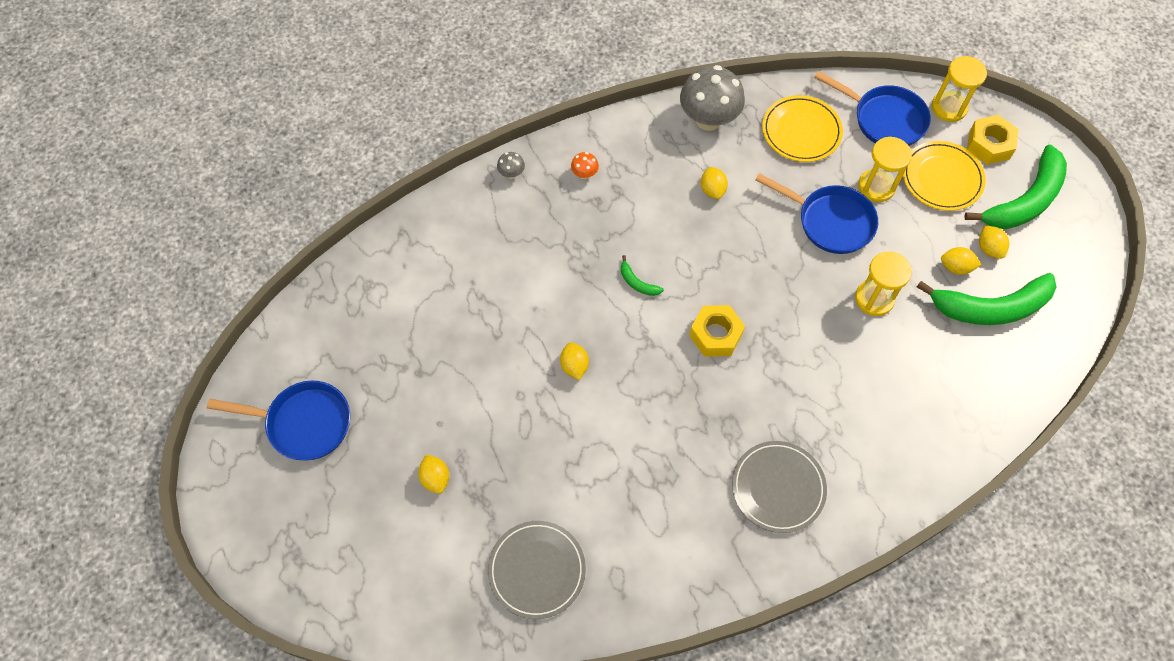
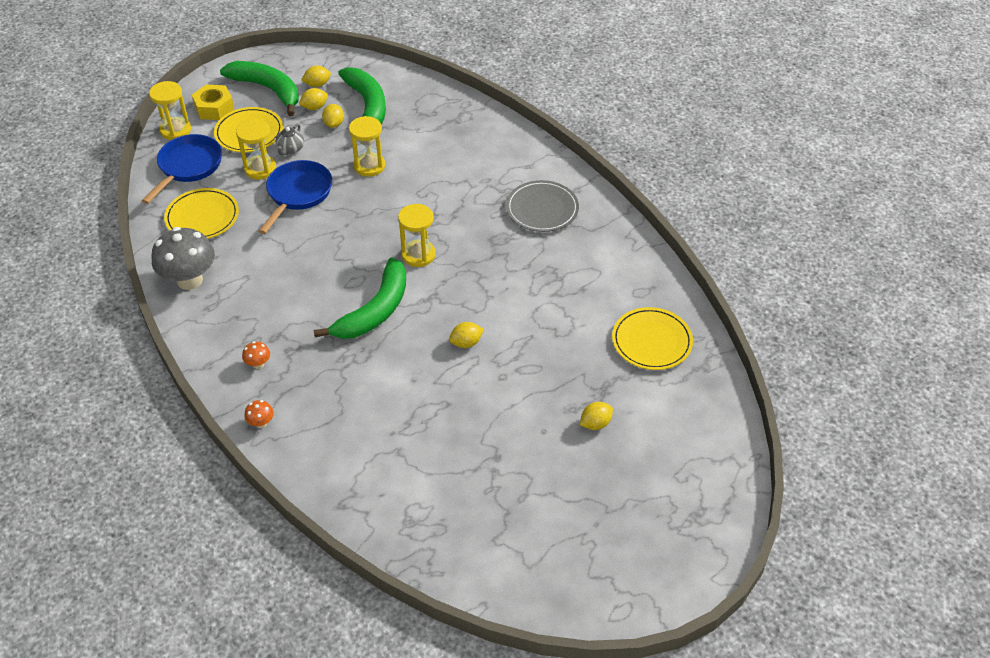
camera: 100 degrees left, 15 degrees down
(303, 423) = (570, 542): blue pan -> none
(511, 174) = (261, 423): grey mushroom -> orange mushroom
(537, 570) = (651, 341): grey plate -> yellow plate
(637, 283) = (375, 310): green banana -> green banana, size x2.44
(712, 190) = (270, 270): yellow lemon -> yellow lemon (317, 84)
(715, 335) = (418, 255): yellow nut -> yellow hourglass
(910, 218) = (290, 149): none -> grey teapot

